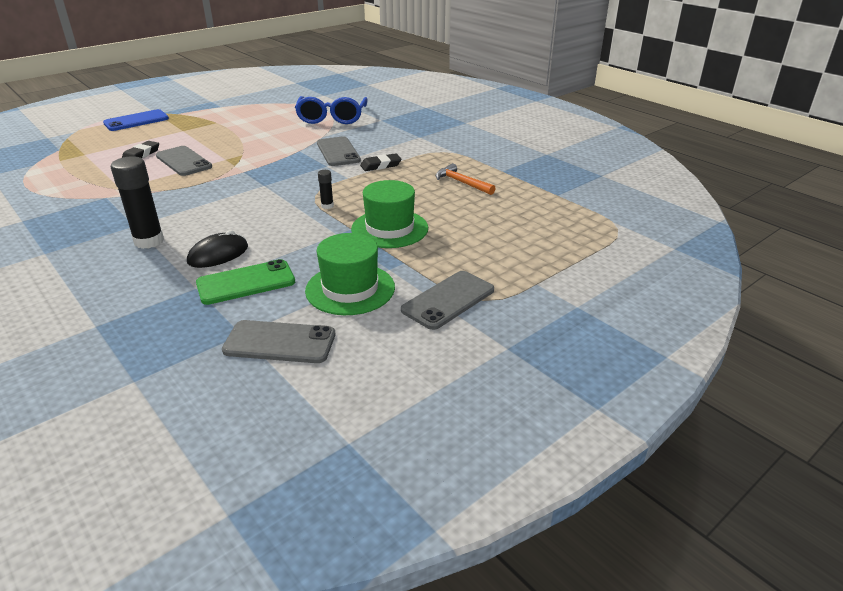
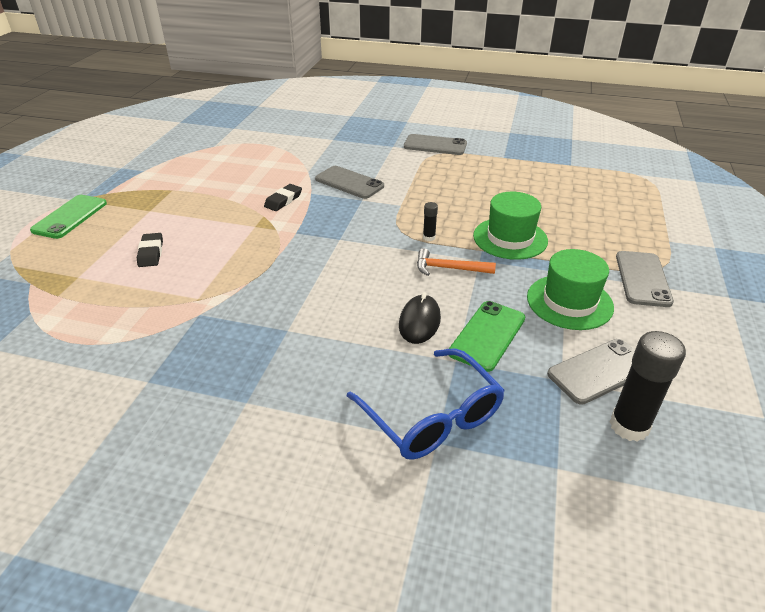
camera: 35 degrees left, 5 degrees up
(136, 121) = (70, 217): blue phone -> green phone
(149, 241) = (333, 339): black glue stick -> black glue stick (629, 426)
(183, 161) = (214, 244): grey phone -> grey phone (435, 145)
(332, 117) = (284, 150): blue glasses -> blue glasses (431, 416)
(381, 165) = (407, 183): black eraser -> black eraser (283, 200)
(461, 183) = (493, 178): orange hammer -> orange hammer (449, 268)

